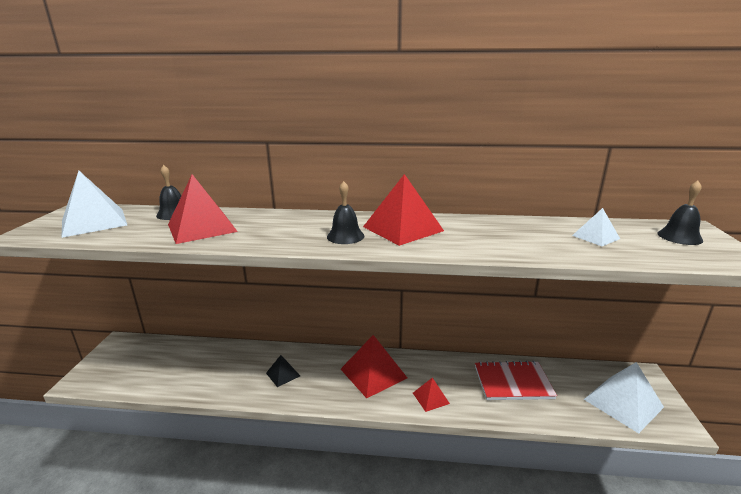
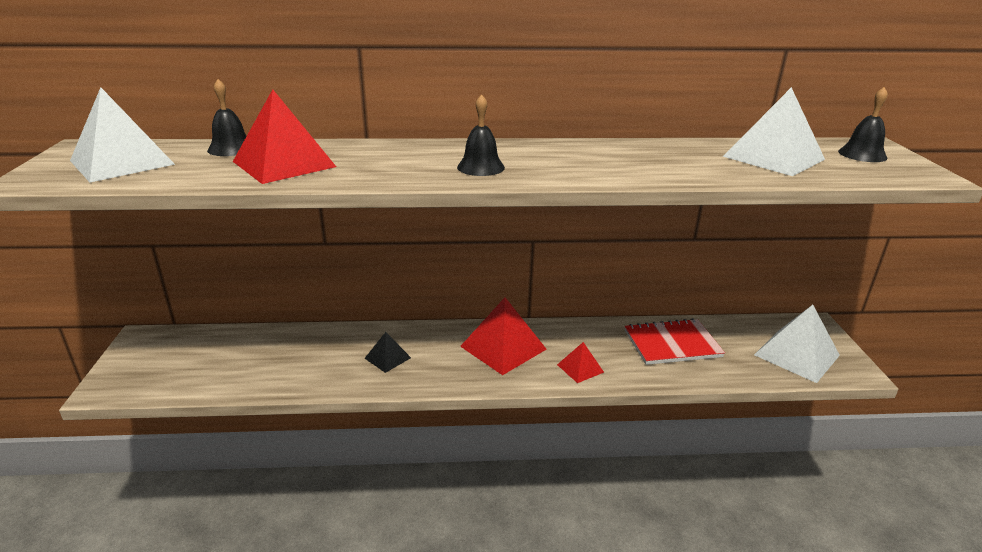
camera: 10 degrees left, 5 degrees up
(403, 228) = (547, 156): red pyramid -> none
(595, 237) = (773, 158): white pyramid -> white pyramid, size x1.91

